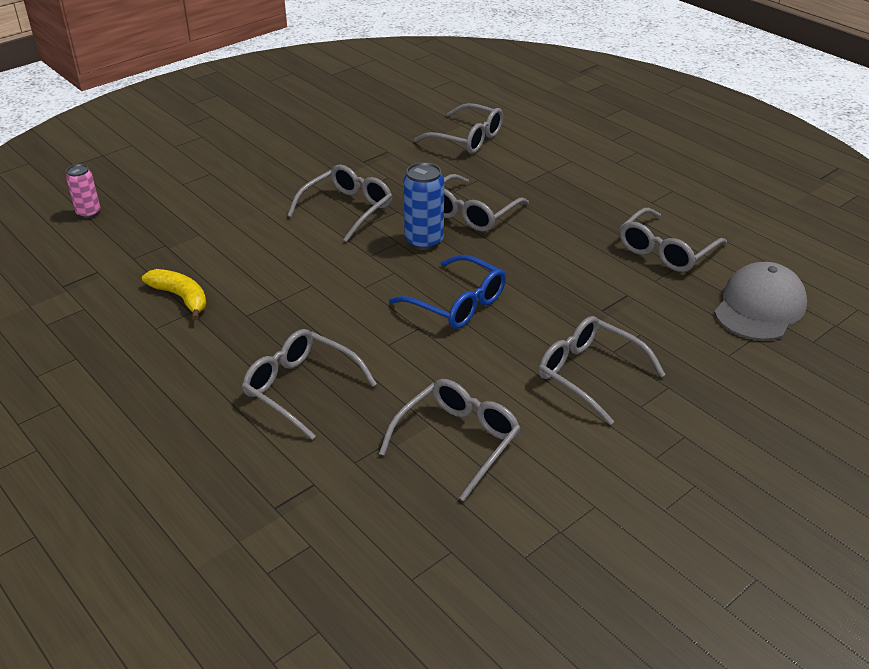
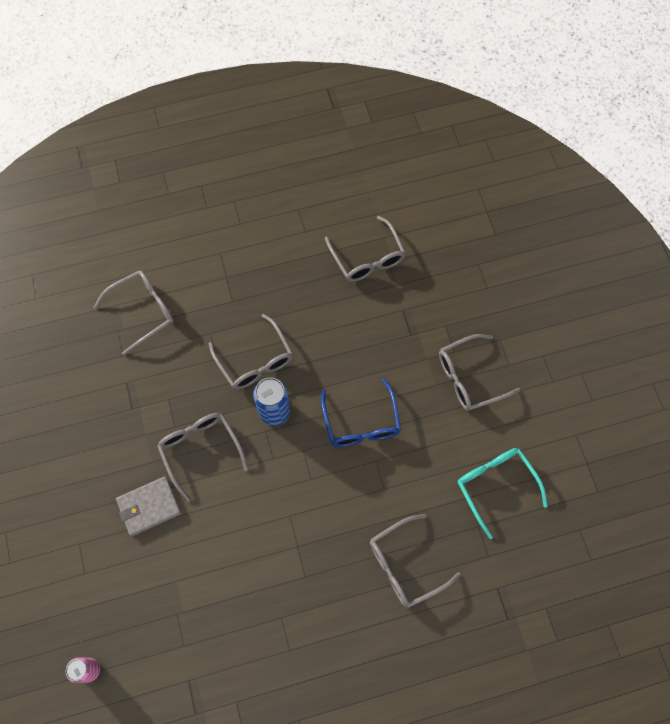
camera: 65 degrees left, 30 degrees up
(181, 298) = (259, 620): yellow banana -> none
(269, 198) = (149, 506): none -> grey wallet
(457, 303) = (361, 423): blue glasses -> blue glasses turned 105 degrees clockwise
(457, 441) = (495, 486): grey glasses -> turquoise glasses
(759, 307) = (452, 241): grey cap -> none

